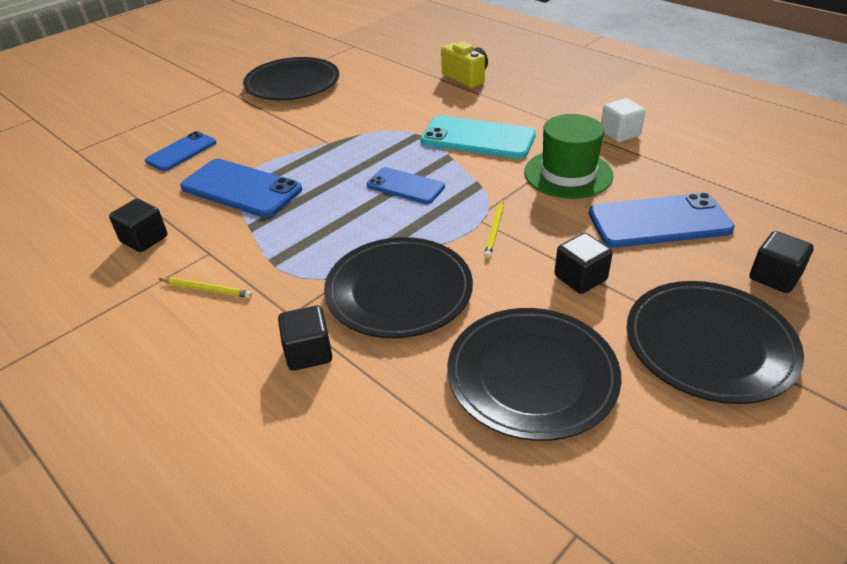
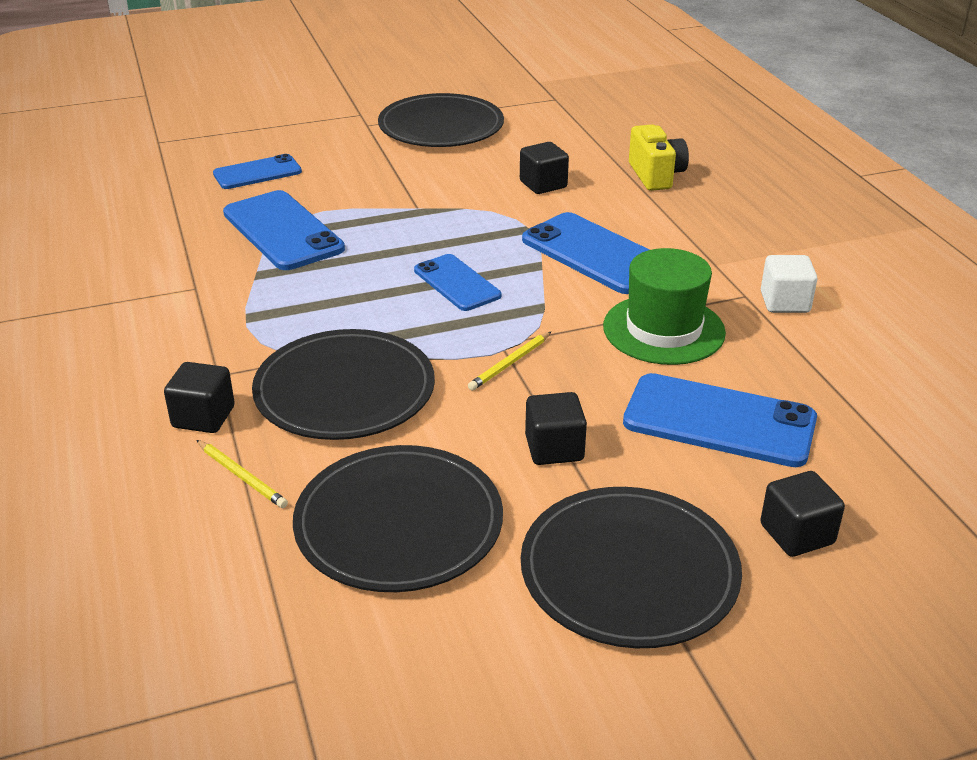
camera: 25 degrees right, 5 degrees down
(144, 239) = (148, 254): black cube -> black cube (543, 184)
(207, 289) = (164, 323): yellow pencil -> yellow pencil (242, 476)
(478, 138) = (595, 254): turquoise phone -> blue phone

